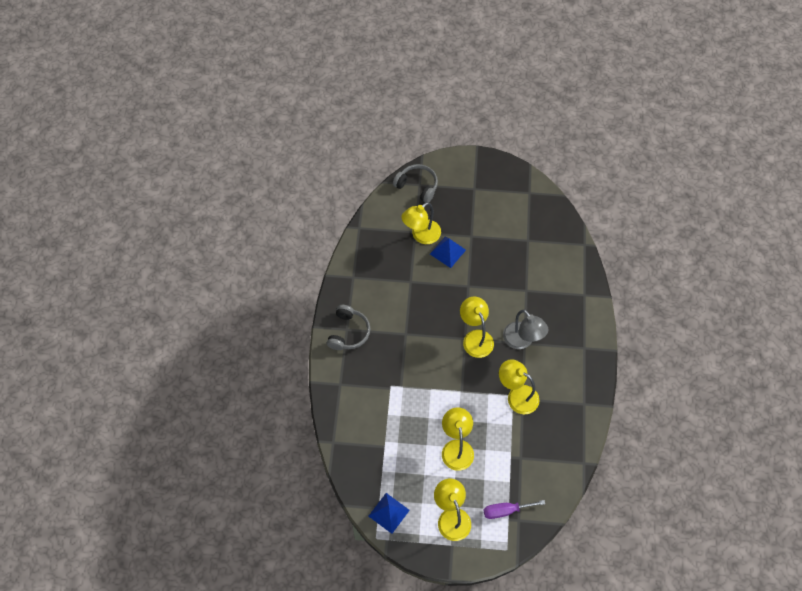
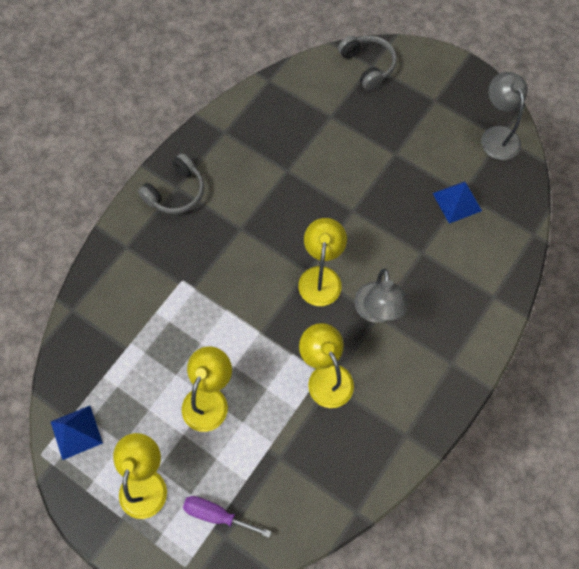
camera: 30 degrees right, 5 degrees up
(421, 235) = (335, 124): yellow lamp -> none
(447, 252) = (354, 158): blue pyramid -> blue pyramid (457, 202)
(526, 192) = (497, 135): none -> grey lamp

